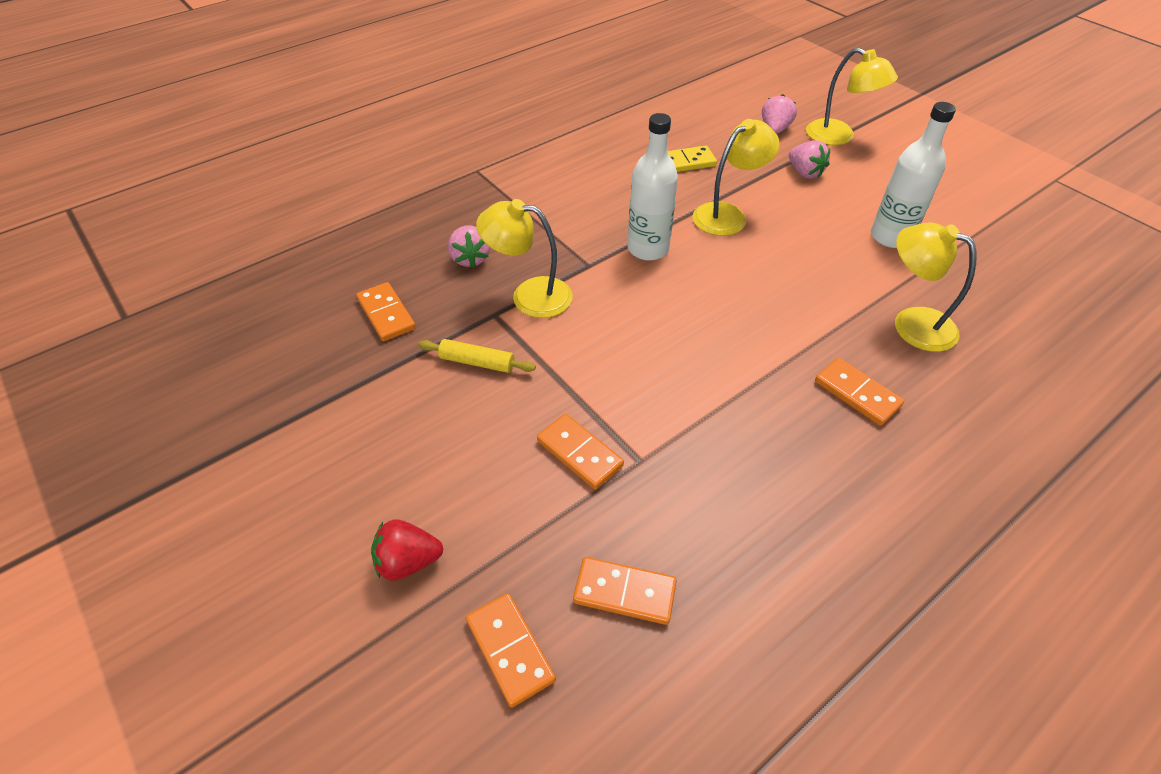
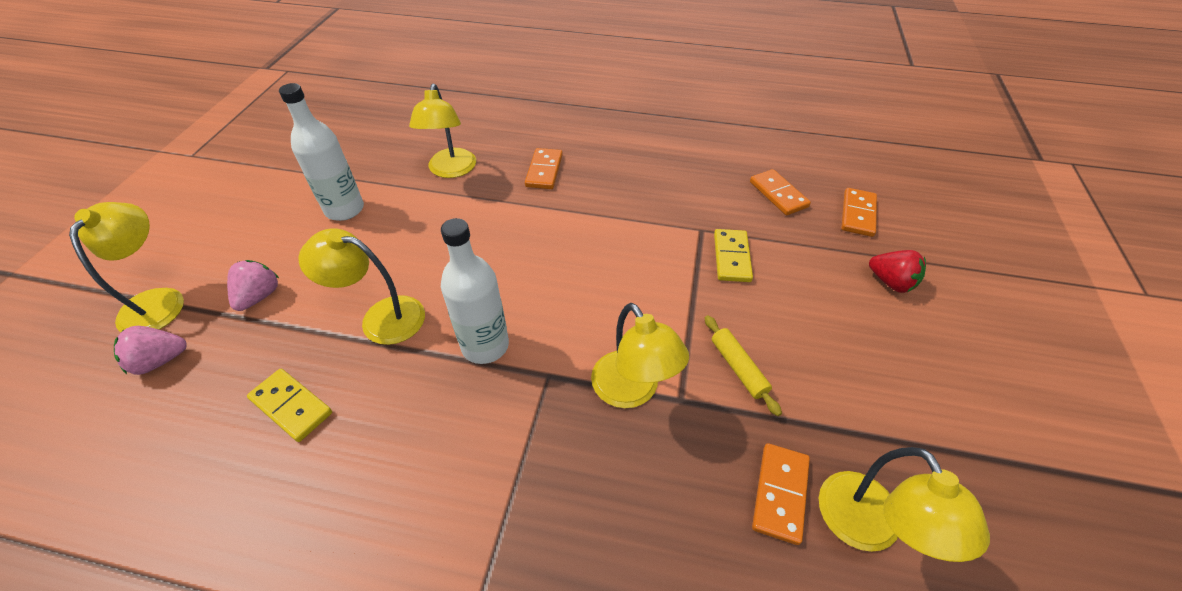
camera: 130 degrees left, 0 degrees up
(320, 335) = (868, 528): none -> yellow lamp
(470, 258) = (635, 489): pink strawberry -> none
(580, 453) = (731, 257): orange domino -> yellow domino

